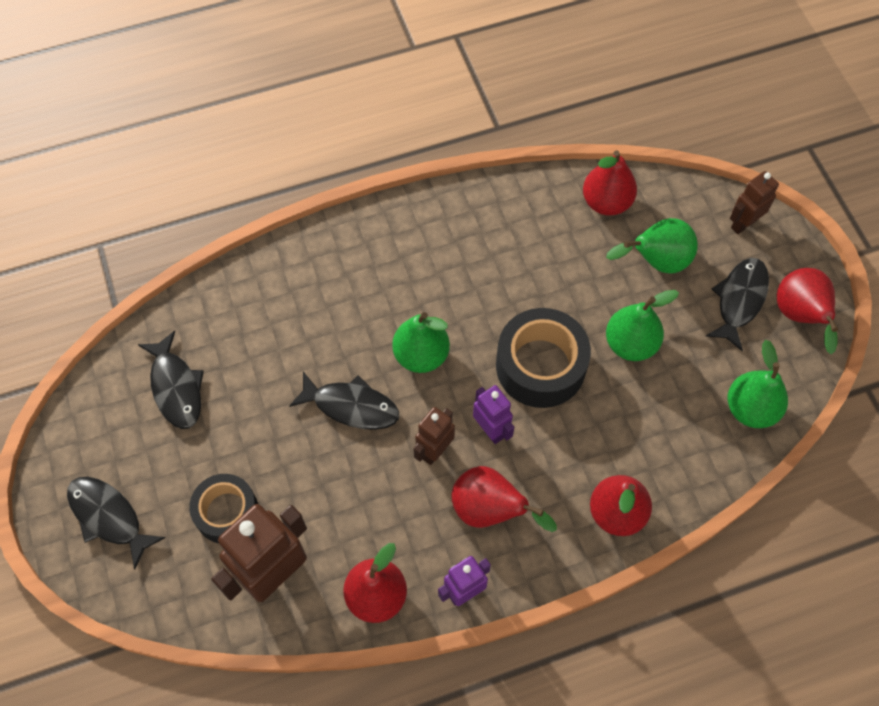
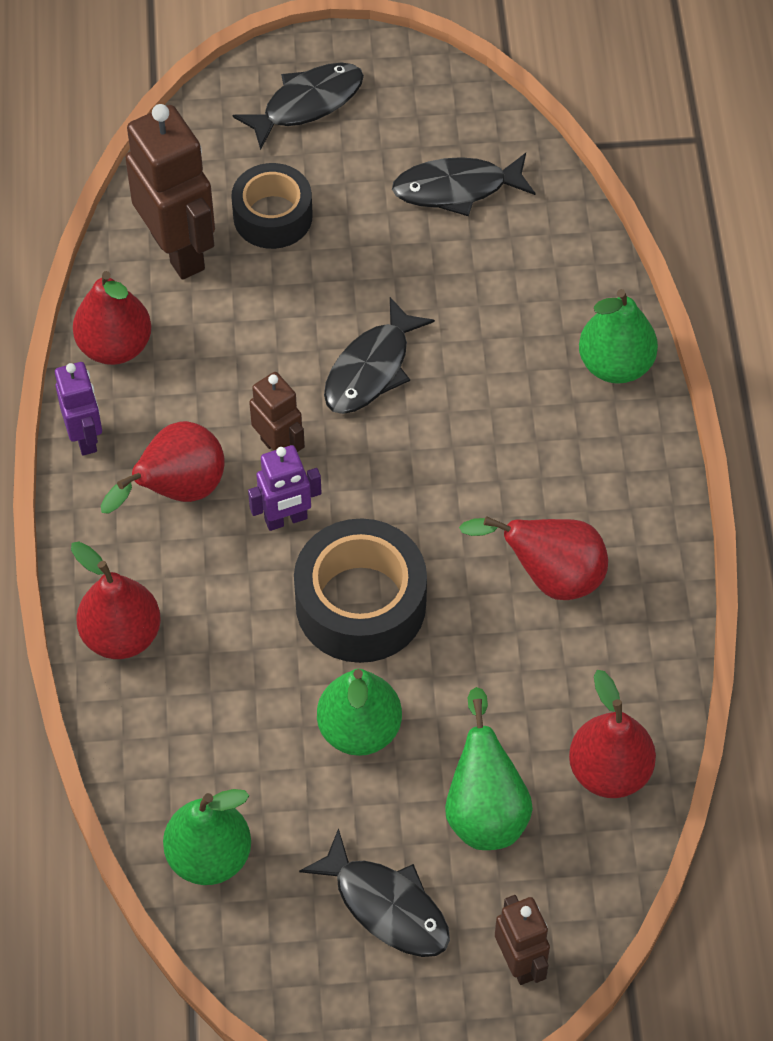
camera: 105 degrees right, 5 degrees down
(421, 355) = (421, 464): green pear -> green pear (615, 365)
(800, 316) = (333, 984): red pear -> red pear (549, 576)

